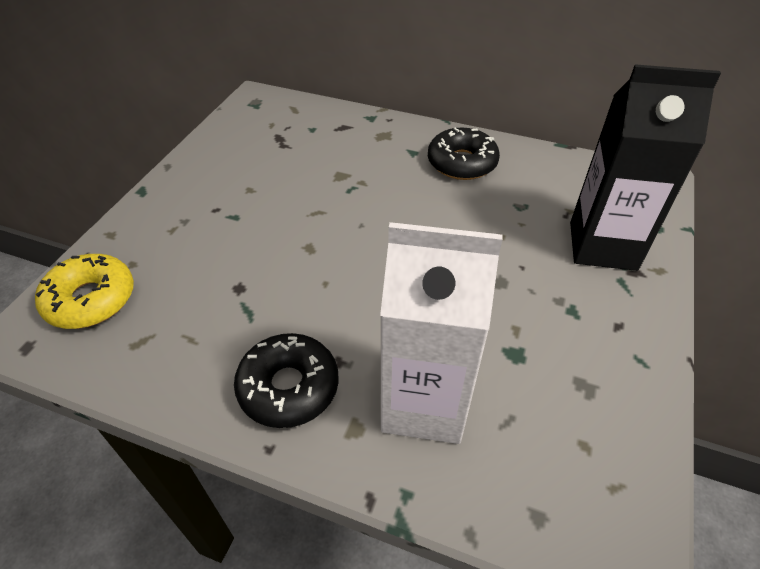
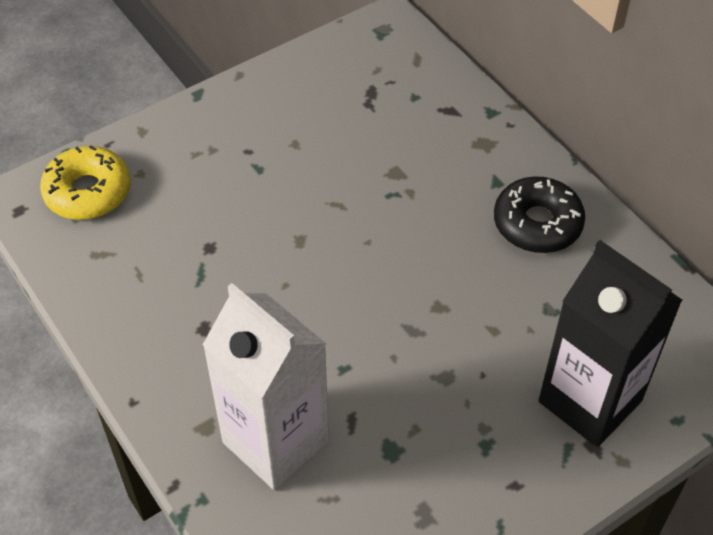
camera: 35 degrees right, 5 degrees up
(288, 387) = (182, 362): black donut -> none

